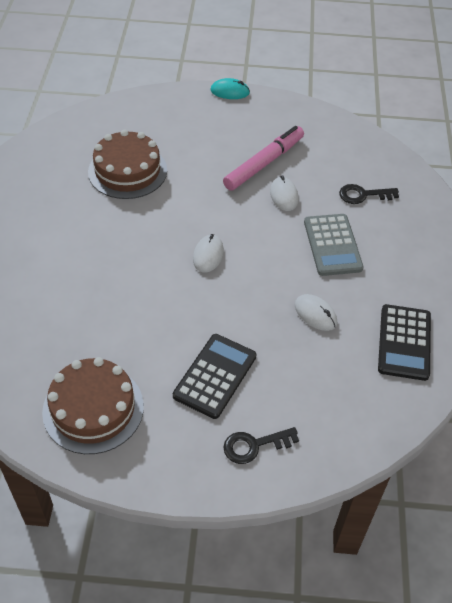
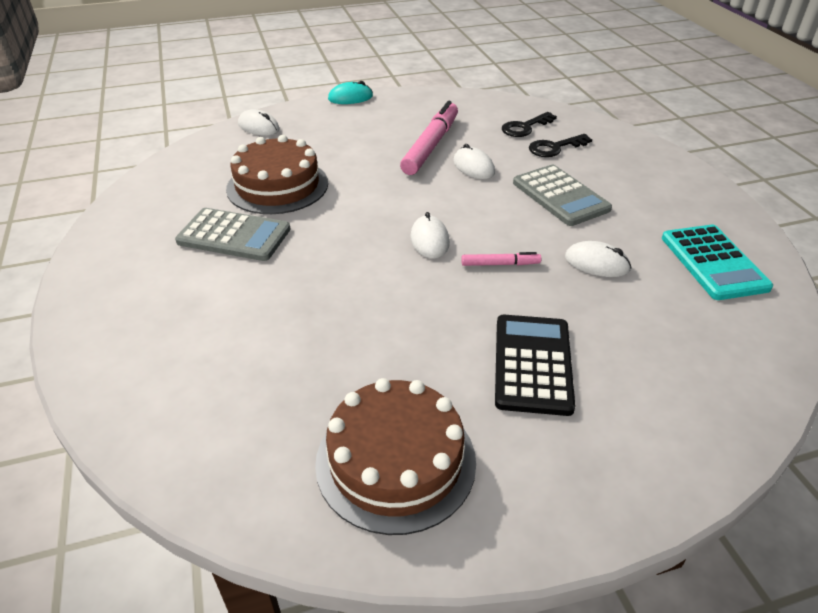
camera: 20 degrees left, 10 degrees down
(77, 208) = (234, 235): none -> grey calculator
(142, 105) = (259, 127): none -> white mouse
(245, 292) = (500, 264): none -> pink marker
(254, 445) = (646, 430): black key -> black key (525, 127)
(404, 342) = (713, 262): black calculator -> turquoise calculator

